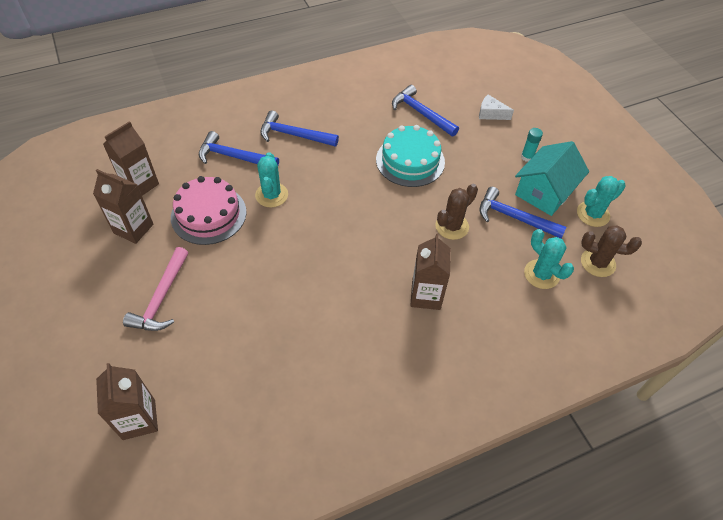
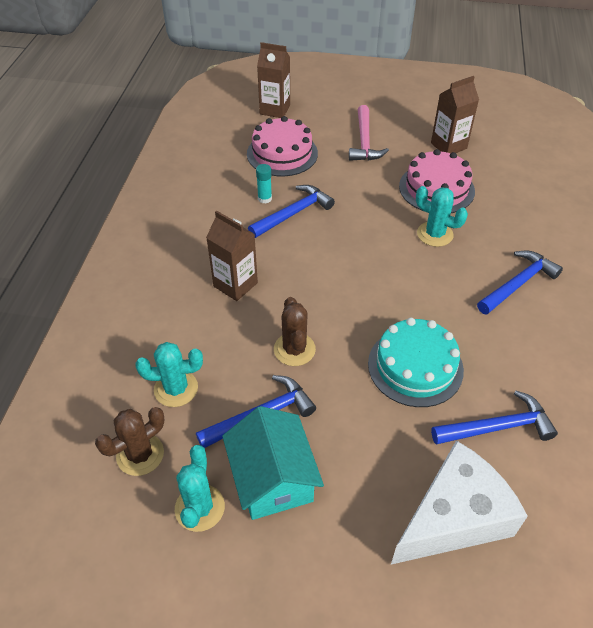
camera: 125 degrees right, 5 degrees down
(140, 184) = (502, 161): brown carton -> none
(161, 298) = (364, 141): pink hammer -> pink hammer turned 135 degrees counterclockwise
(225, 362) = (282, 153): none -> pink cake
(234, 157) = (506, 227): blue hammer -> blue hammer (293, 213)
(490, 114) = (453, 517): white cheese -> white cheese, size x2.29
(527, 157) = (342, 502): turquoise glue stick -> turquoise glue stick (264, 198)

